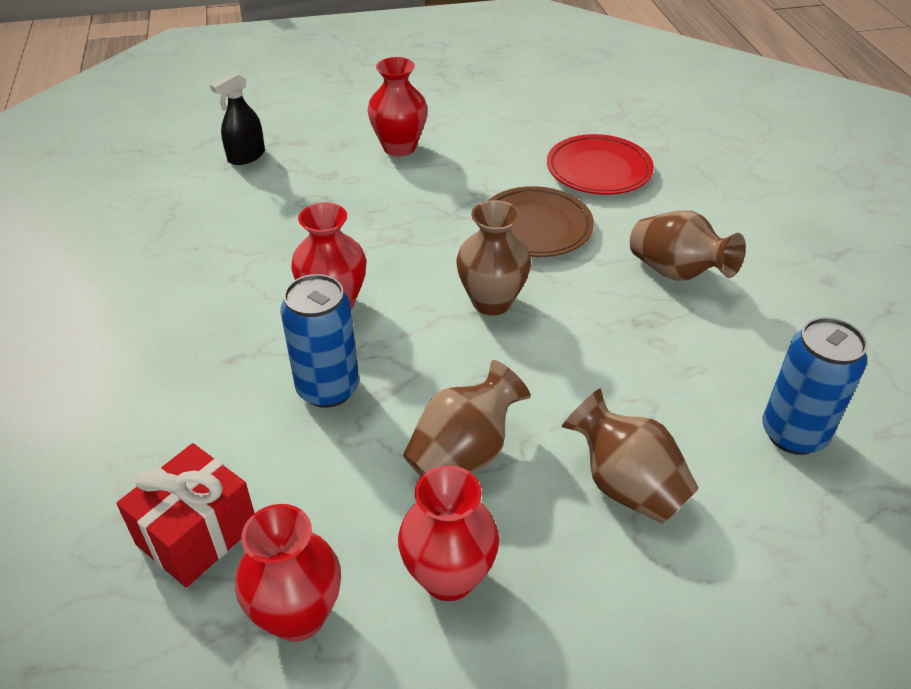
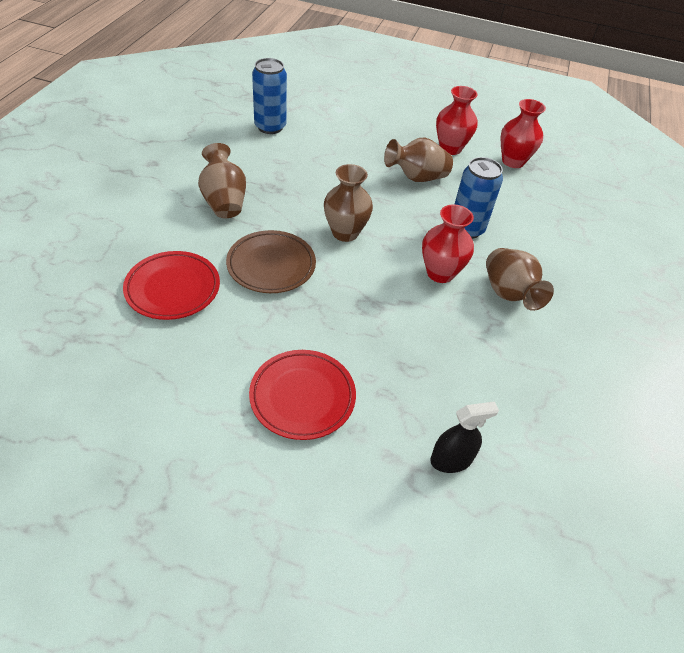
camera: 155 degrees left, 5 degrees up
(197, 534) = (548, 199): red gift -> none
(399, 147) = (302, 397): red vase -> red plate
(626, 485) = (358, 142): brown vase -> brown vase (508, 293)

